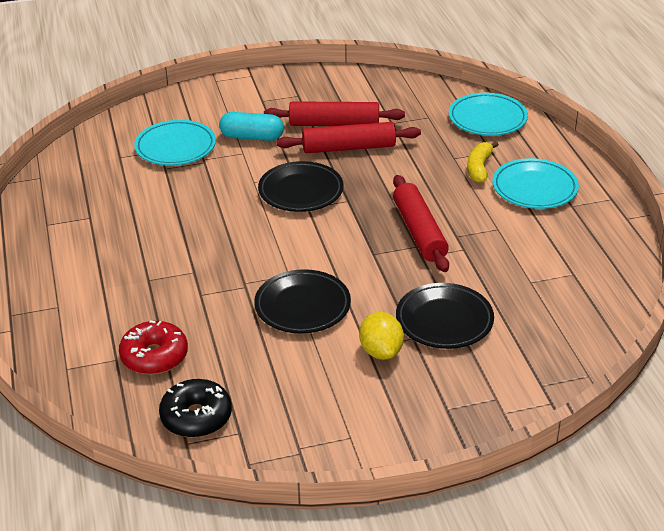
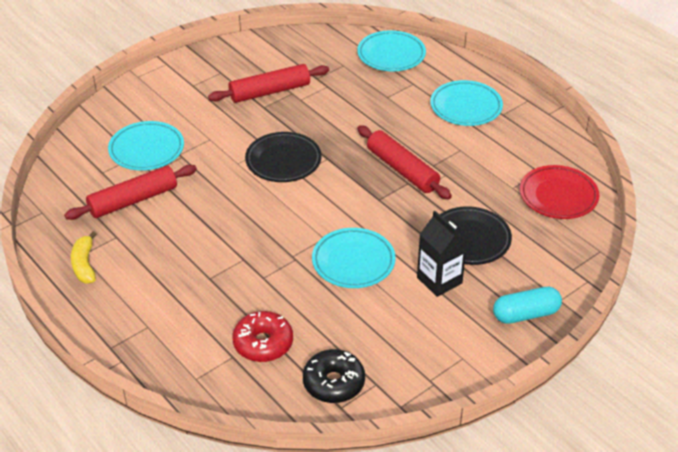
camera: 25 degrees left, 5 degrees up
(252, 137) = (207, 122): turquoise capsule -> turquoise capsule (526, 314)
(302, 306) = (353, 261): black plate -> turquoise plate
(348, 148) = (296, 110): red rolling pin -> red rolling pin (133, 200)
(381, 351) = (439, 280): yellow lemon -> black carton
(479, 168) = (412, 100): yellow banana -> yellow banana (84, 265)
(578, 304) = (558, 196): none -> red plate

